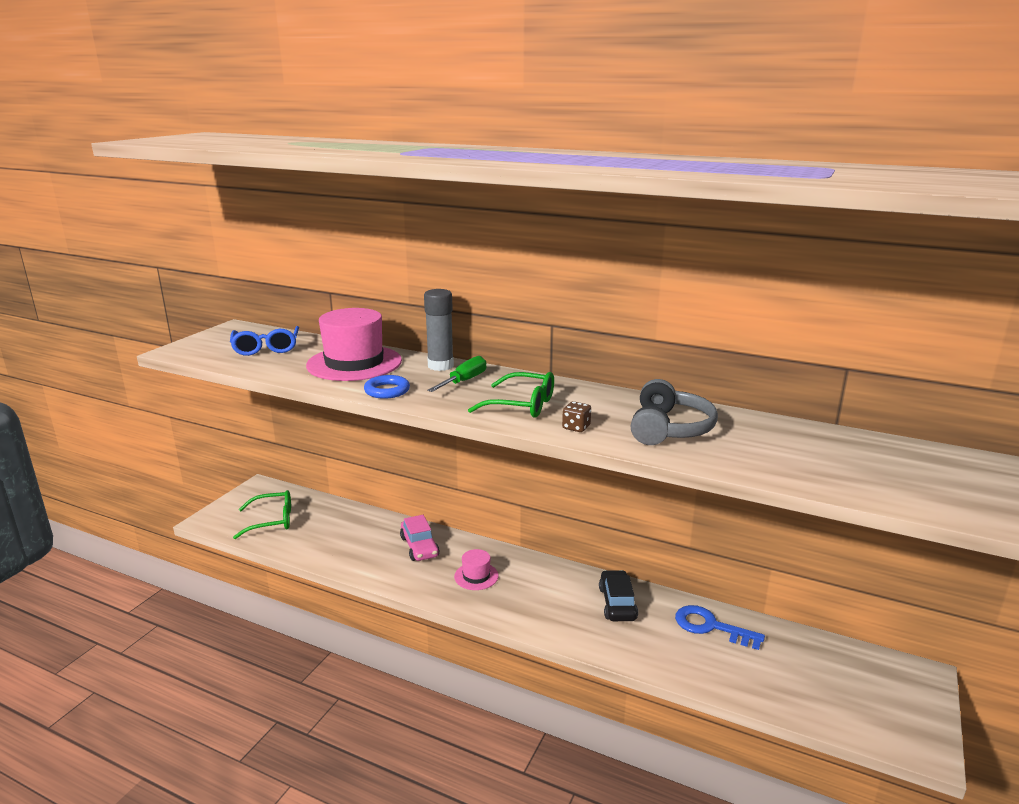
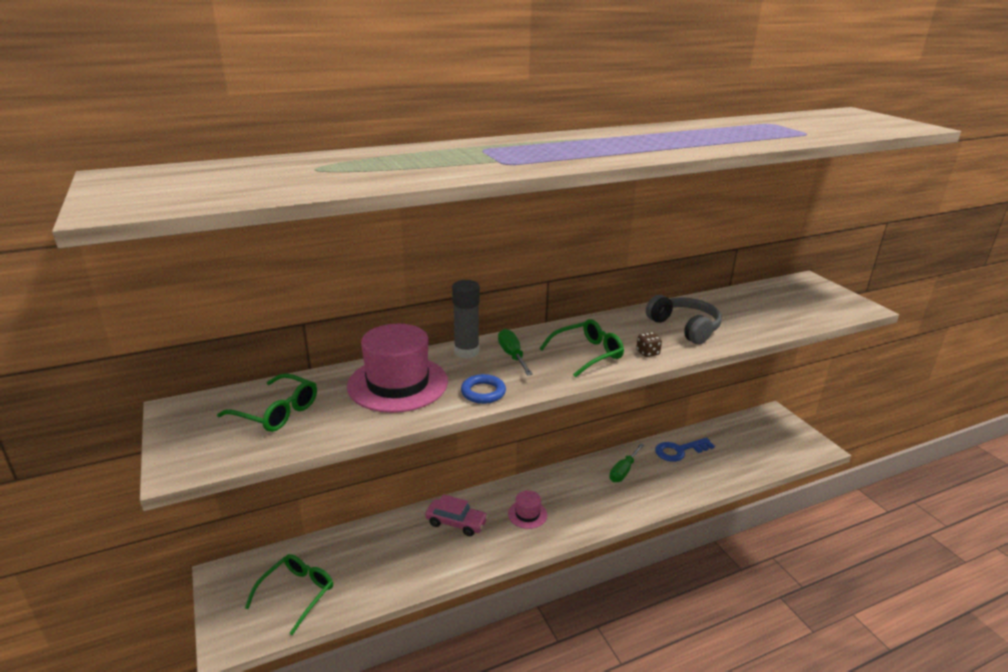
camera: 50 degrees left, 5 degrees up
(266, 348) = (276, 412): blue glasses -> green glasses
(617, 603) = (623, 471): black car -> green screwdriver

